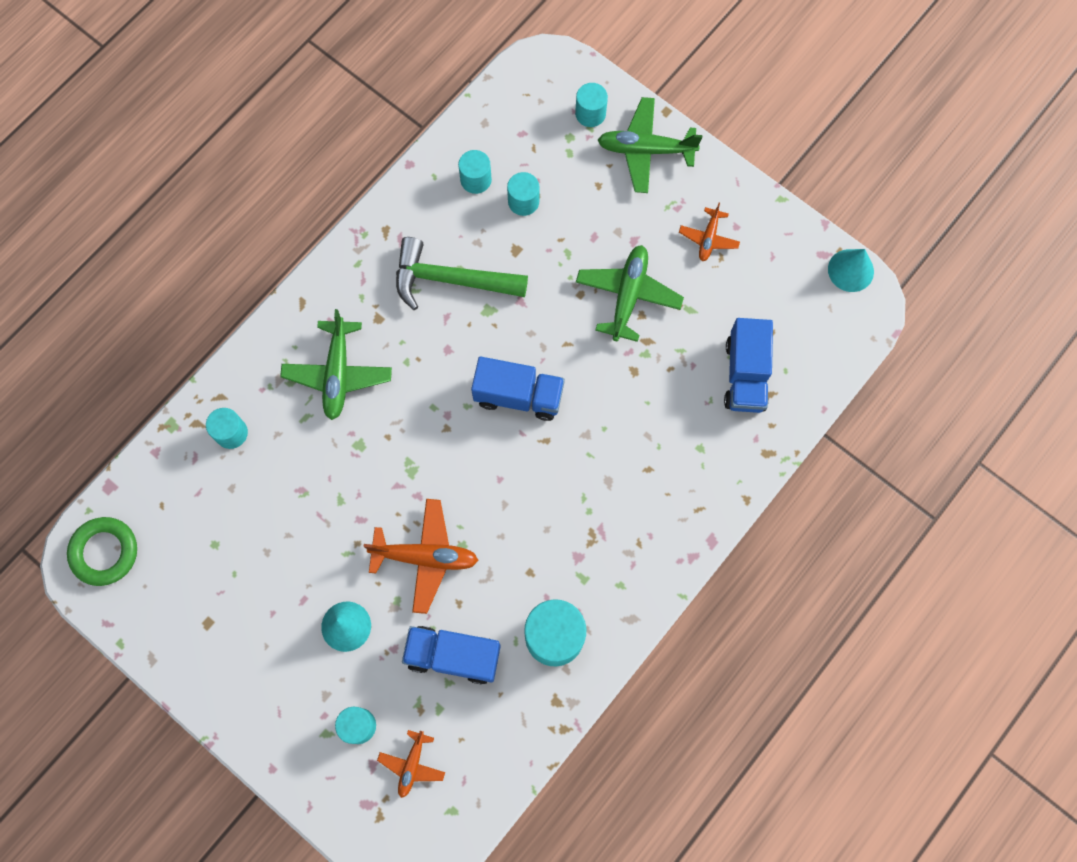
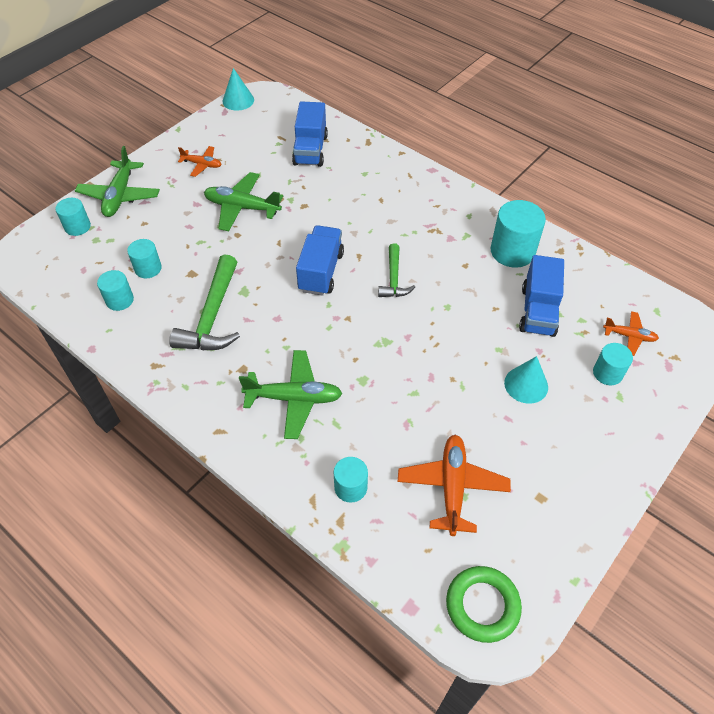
camera: 90 degrees left, 20 degrees down
(425, 557) = (460, 330): orange plane -> orange plane (452, 487)
(507, 482) = (394, 279): none -> green hammer
(745, 375) = (310, 150): blue truck -> blue truck turned 90 degrees clockwise

